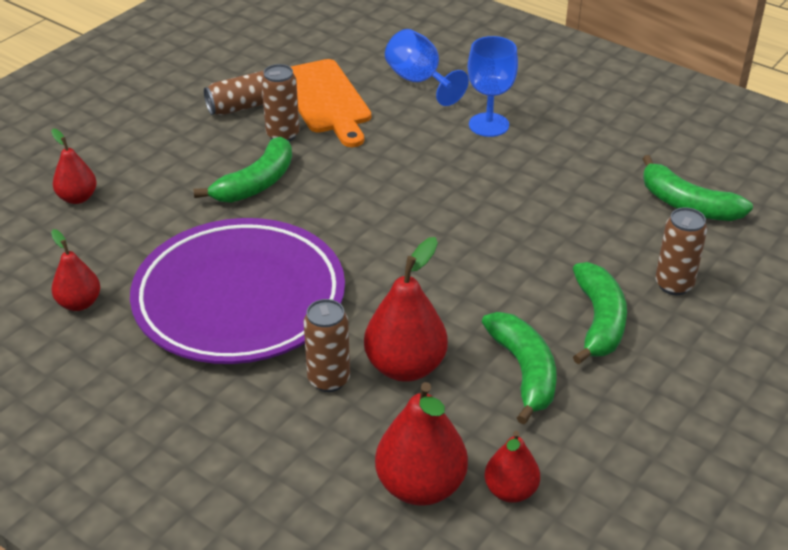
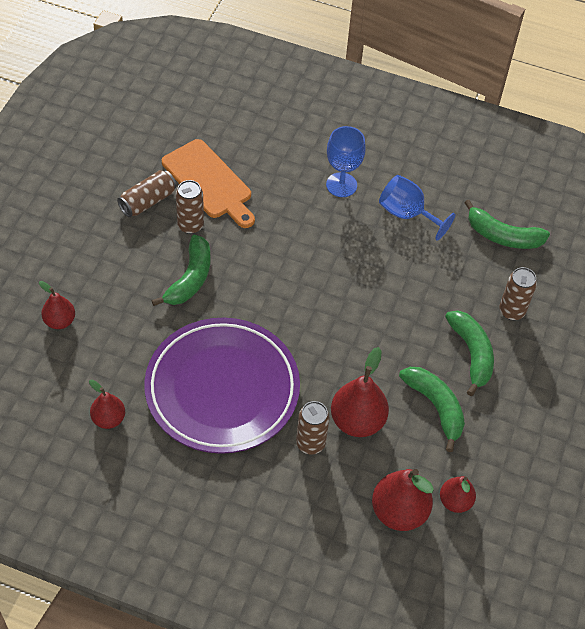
camera: 20 degrees left, 15 degrees up
(419, 81) = (274, 148): blue goblet -> blue goblet (407, 214)

